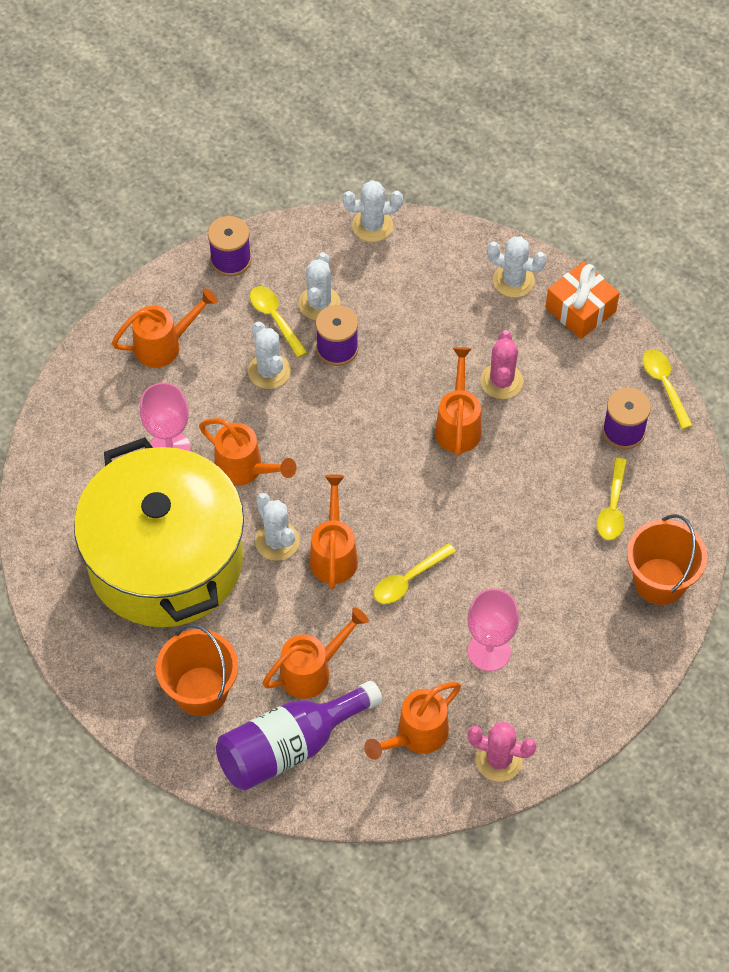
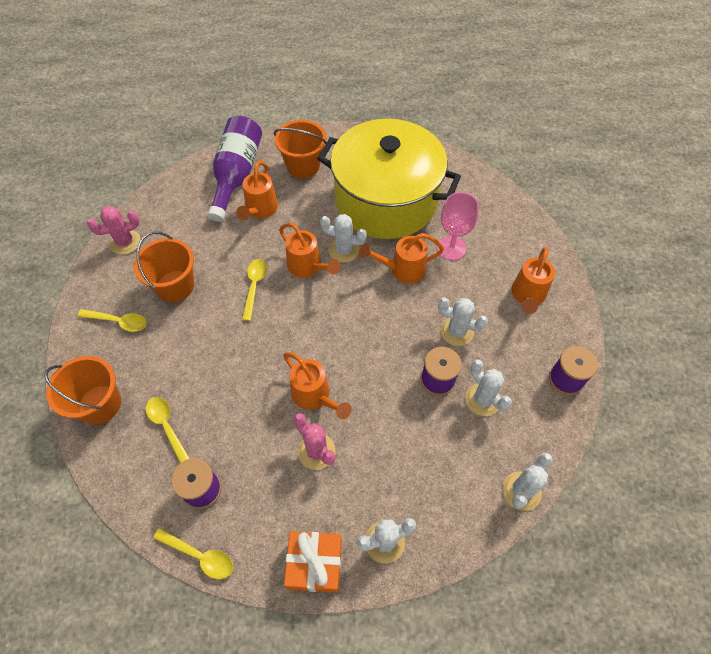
camera: 135 degrees right, 0 degrees up
(275, 319) = (494, 365): yellow spoon -> yellow spoon (118, 322)
(416, 735) = (179, 222): orange watering can -> none
(489, 651) = (175, 286): pink goblet -> orange bucket

